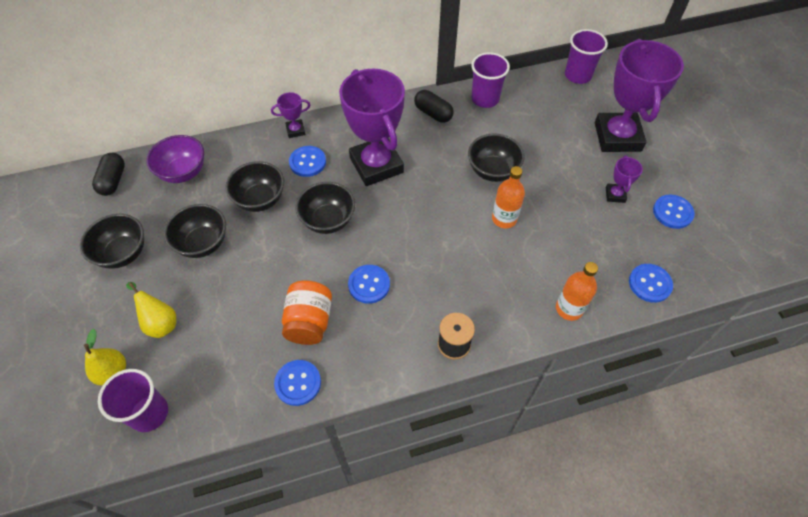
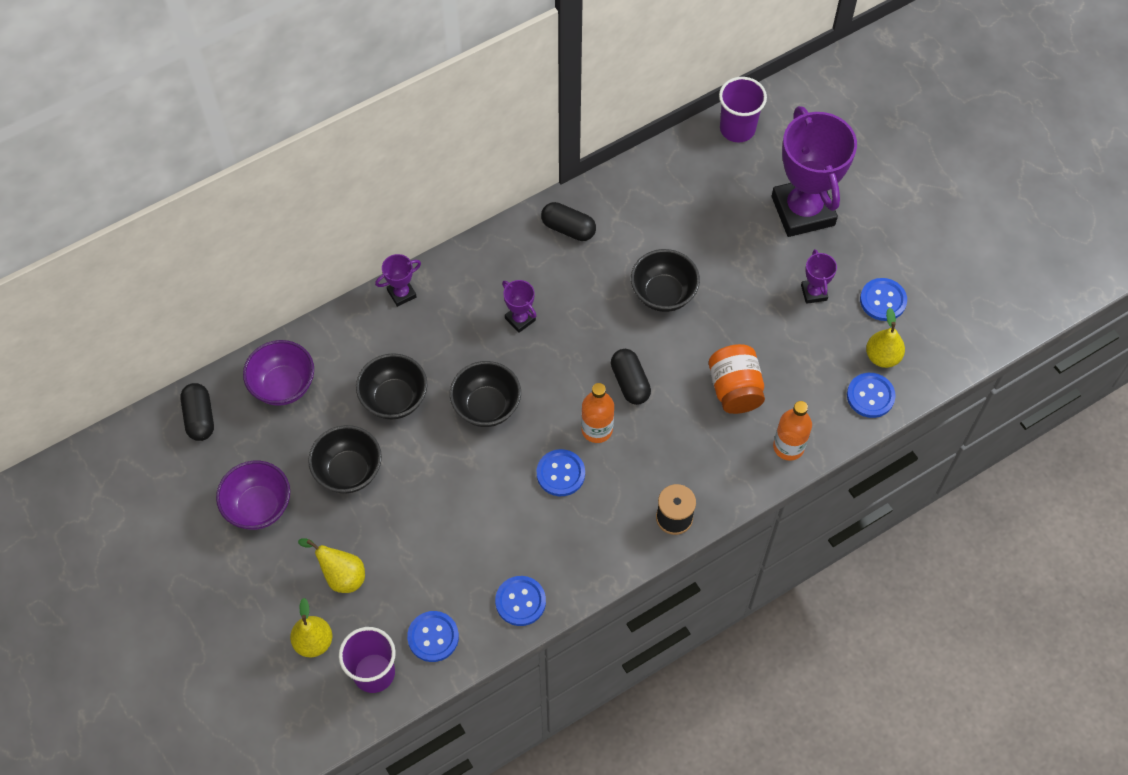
camera: 15 degrees left, 5 degrees up
(123, 253) = (258, 506): black bowl -> purple bowl
(307, 162) = (433, 335): blue button -> blue button (433, 637)
(309, 322) = (508, 532): orange jar -> orange jar (735, 389)
(376, 165) = (520, 319): purple trophy -> purple trophy, size x0.43
(447, 228) = (630, 382): none -> black capsule
(485, 99) = (628, 192): purple cup -> none
(504, 219) = (692, 355): orange bottle -> orange bottle (597, 429)
(665, 255) = (882, 356): none -> yellow pear

